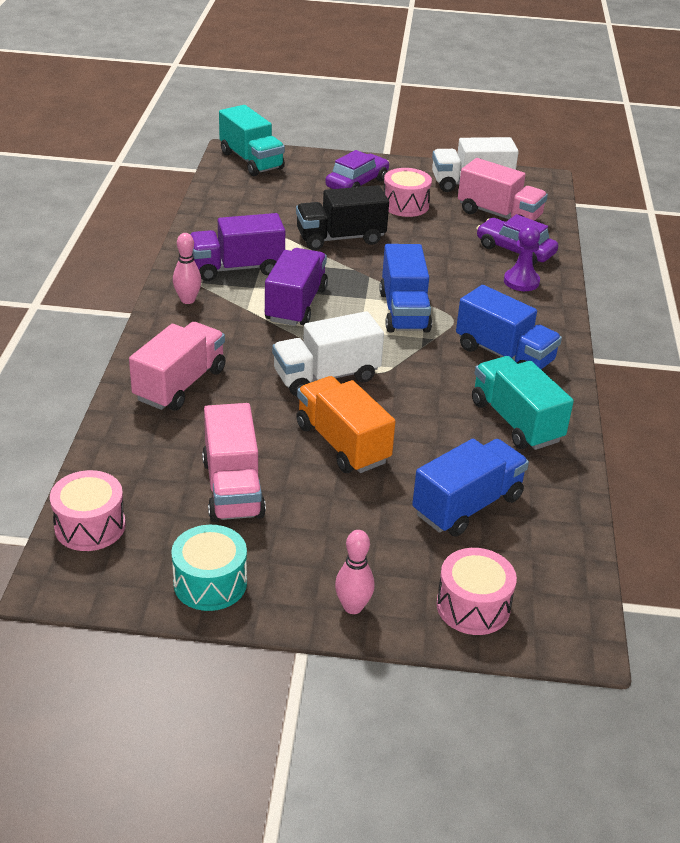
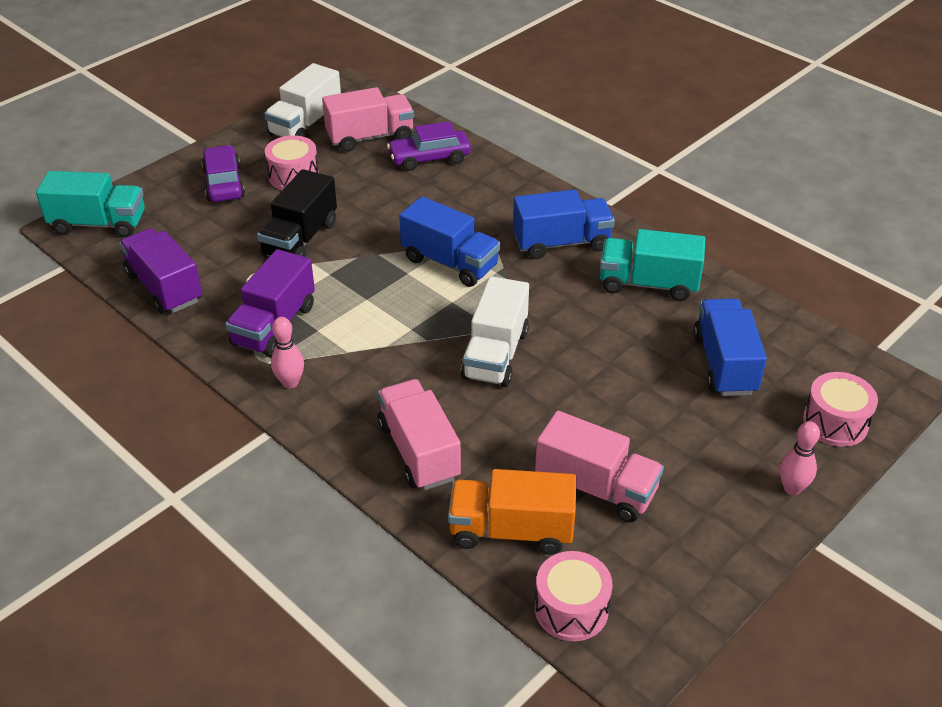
camera: 50 degrees left, 5 degrees up
(210, 583) = (705, 561): turquoise drum -> none
(296, 305) = (373, 318): purple truck -> purple truck (164, 287)
(342, 443) = (593, 392): orange truck -> orange truck (511, 530)
(521, 281) = (475, 180): purple pawn -> none

